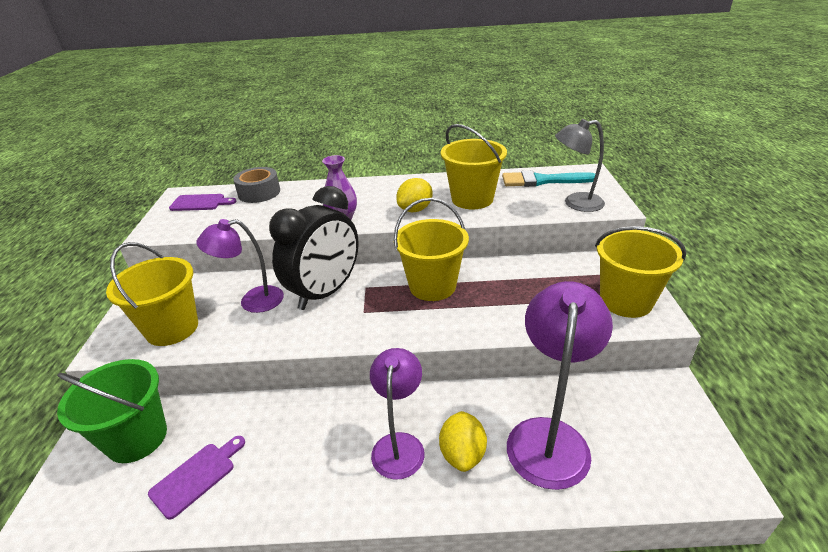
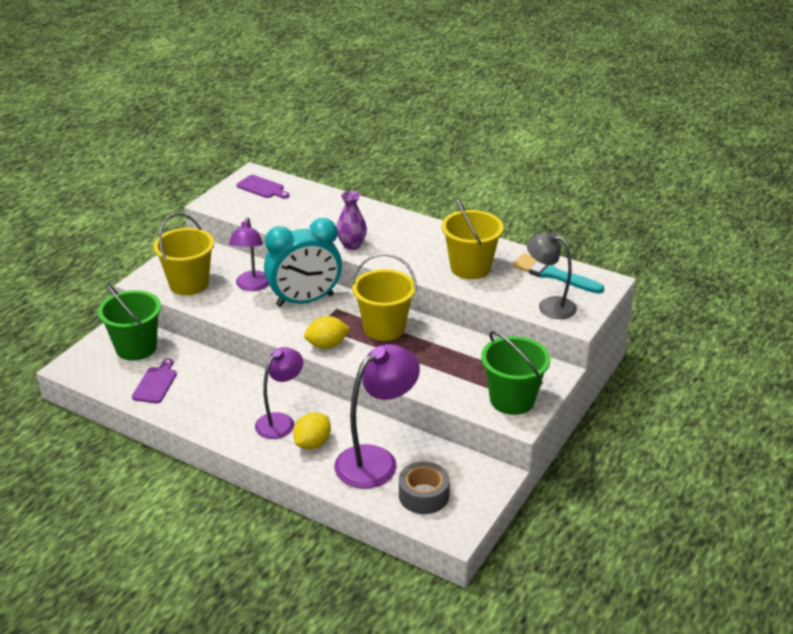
camera: 30 degrees right, 0 degrees up
(196, 476) = (156, 383): purple cutting board -> purple cutting board turned 60 degrees counterclockwise
(252, 301) = (252, 286): purple lamp -> purple lamp turned 105 degrees counterclockwise
(259, 193) = (312, 194): grey tape -> grey tape (423, 495)
(325, 292) = (305, 300): black clock -> turquoise clock
(415, 209) = (414, 259): yellow lemon -> yellow lemon (327, 345)
(625, 301) = (512, 400): yellow bucket -> green bucket

